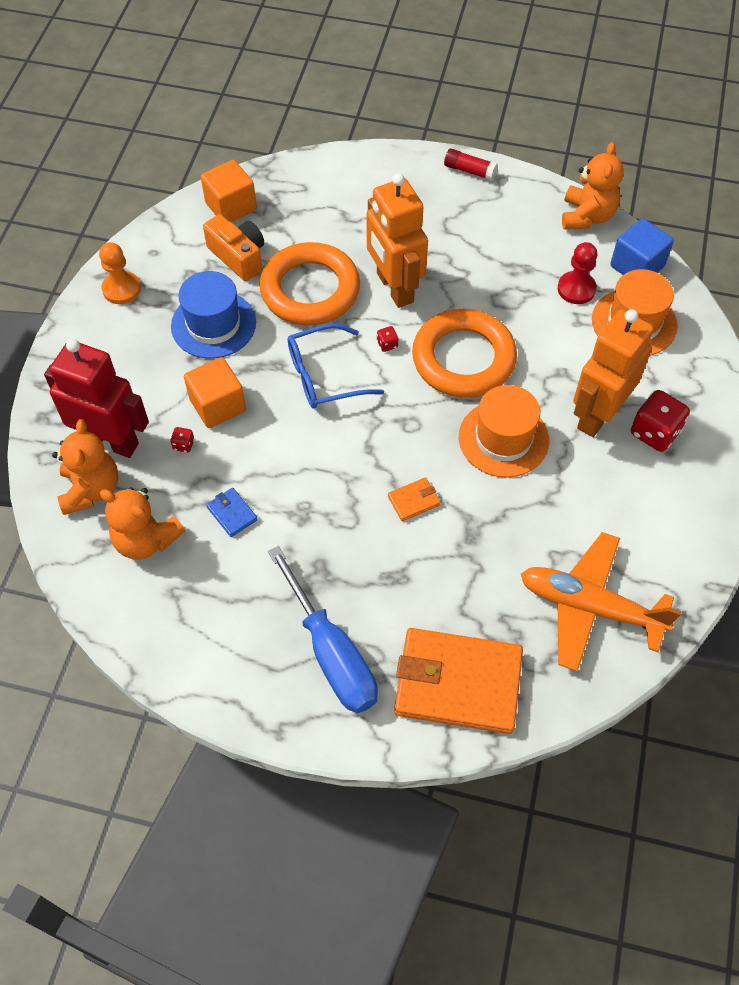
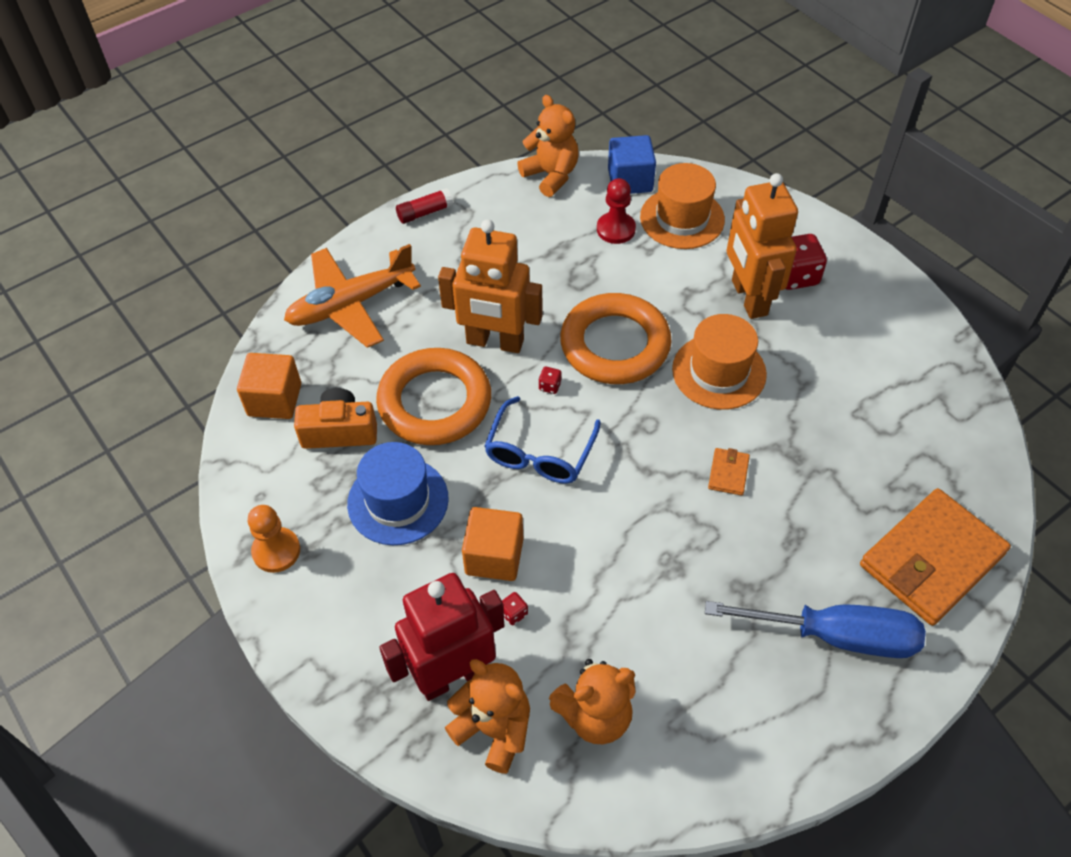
camera: 50 degrees left, 5 degrees down
(232, 513) = (626, 621): blue wallet -> none
(590, 607) = (923, 423): orange plane -> orange plane (351, 305)

